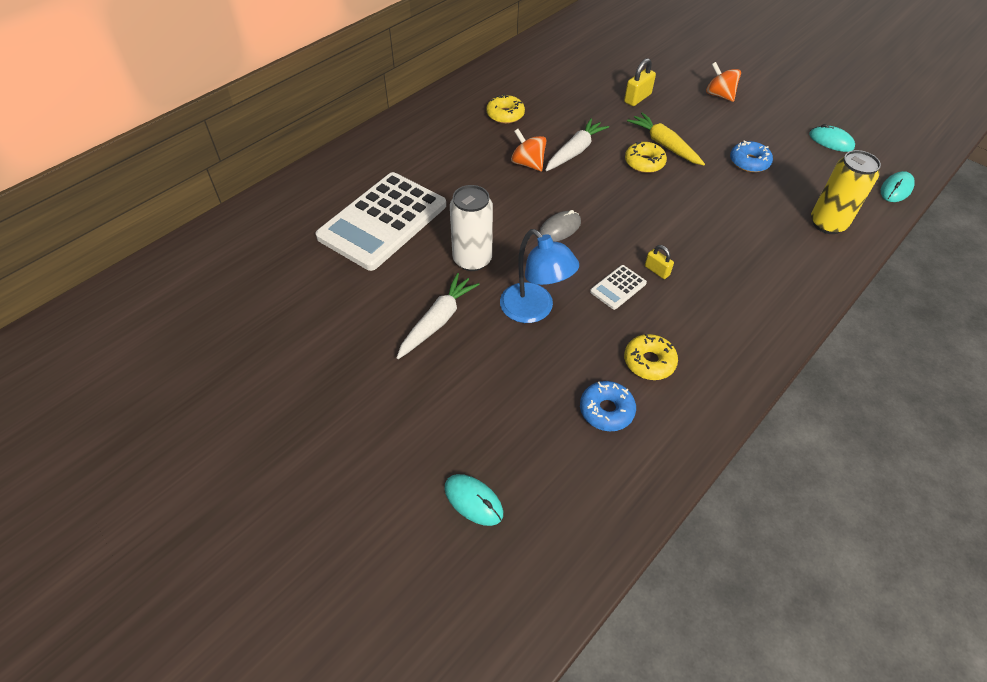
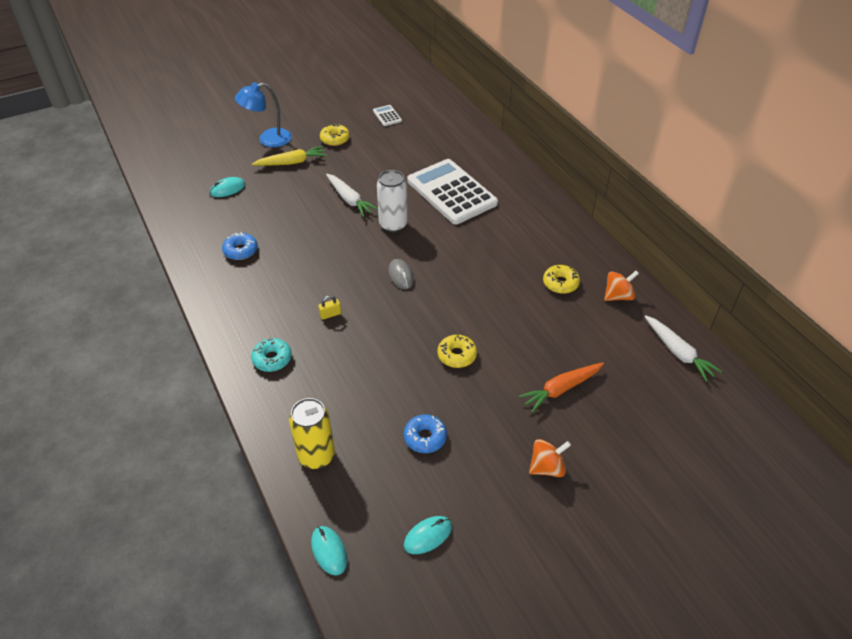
camera: 110 degrees right, 5 degrees down
(528, 164) = (485, 279): orange spinning top -> orange spinning top (618, 296)
(534, 310) = (332, 241): blue lamp -> blue lamp (268, 139)
(575, 151) = (491, 313): white carrot -> white carrot (678, 352)
(618, 287) = (327, 288): white calculator -> white calculator (387, 116)
(637, 98) = (561, 389): yellow padlock -> orange carrot
(649, 362) = (259, 281): yellow donut -> yellow donut (335, 139)
(664, 145) = (476, 380): yellow carrot -> yellow carrot (292, 162)
(753, 298) = (272, 359): none -> turquoise donut

